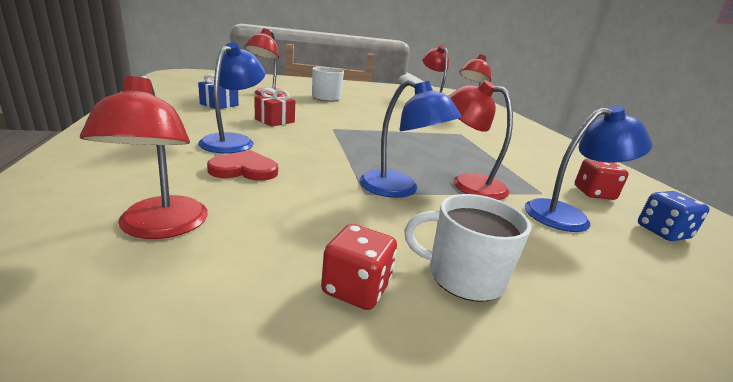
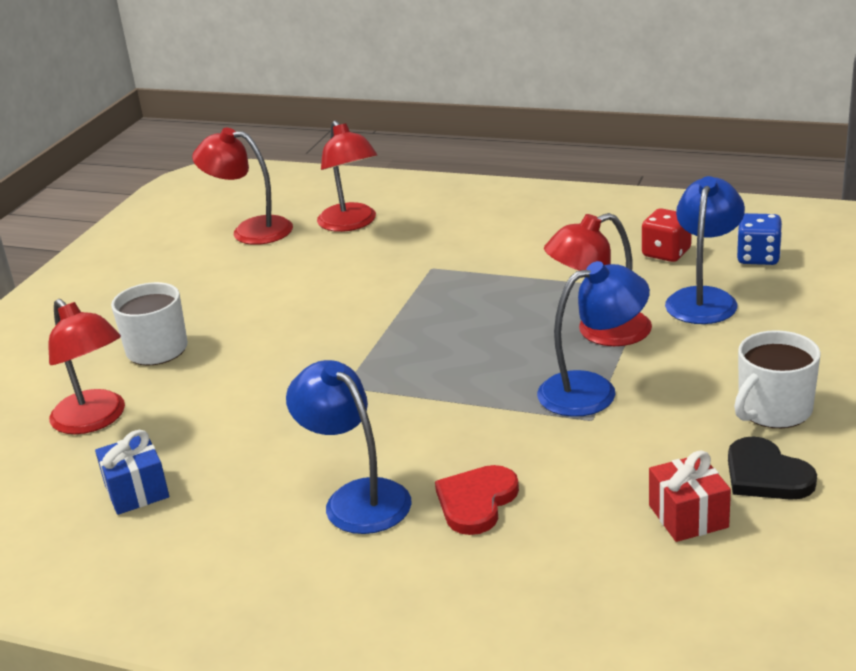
camera: 50 degrees left, 5 degrees up
(161, 227) = (609, 580): red lamp -> none
(274, 121) = (274, 440): red gift -> red gift (688, 516)
(356, 288) = (766, 475): red dice -> black heart

